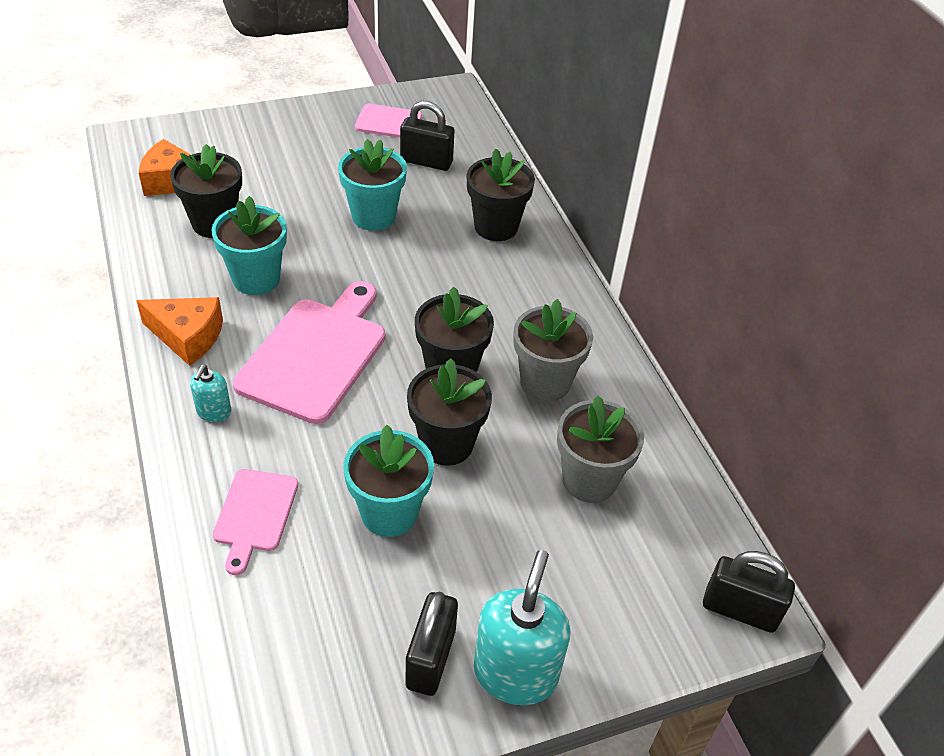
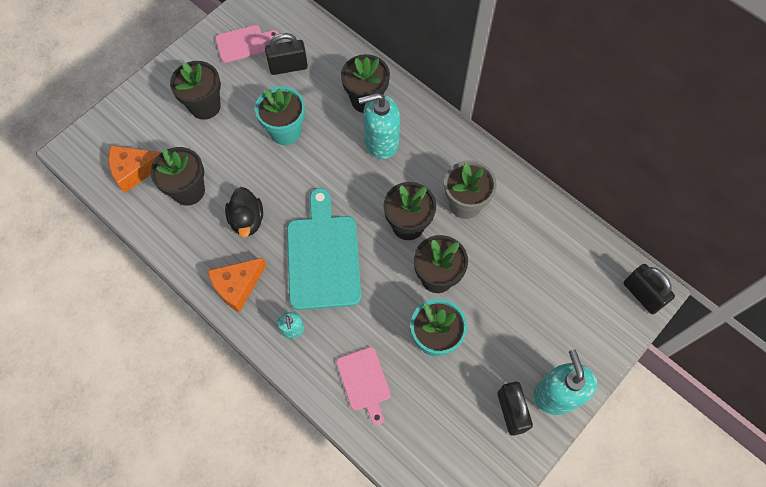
camera: 25 degrees left, 20 degrees up
(187, 336) = (237, 286): orange cheese -> orange cheese turned 150 degrees clockwise
(256, 279) = (247, 220): turquoise flower pot -> black duck
(301, 158) = (205, 106): none -> black flower pot
(316, 354) = (323, 256): pink cutting board -> turquoise cutting board
(482, 273) = (381, 142): none -> turquoise soap dispenser
(589, 480) = (526, 257): grey flower pot -> none
(739, 610) = (642, 294): black padlock -> black padlock turned 60 degrees clockwise

